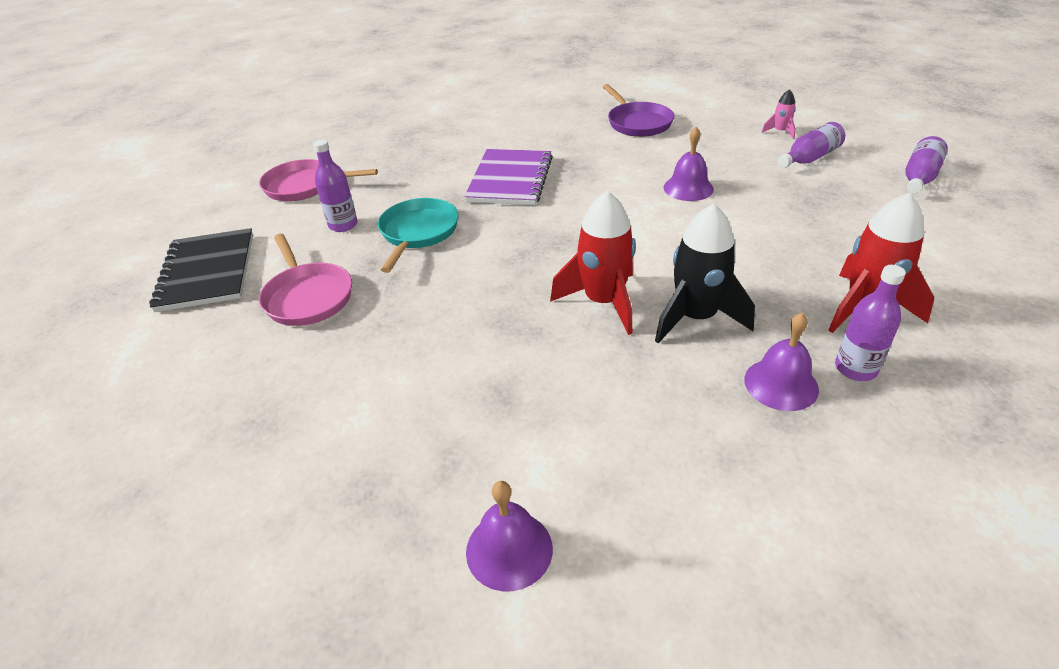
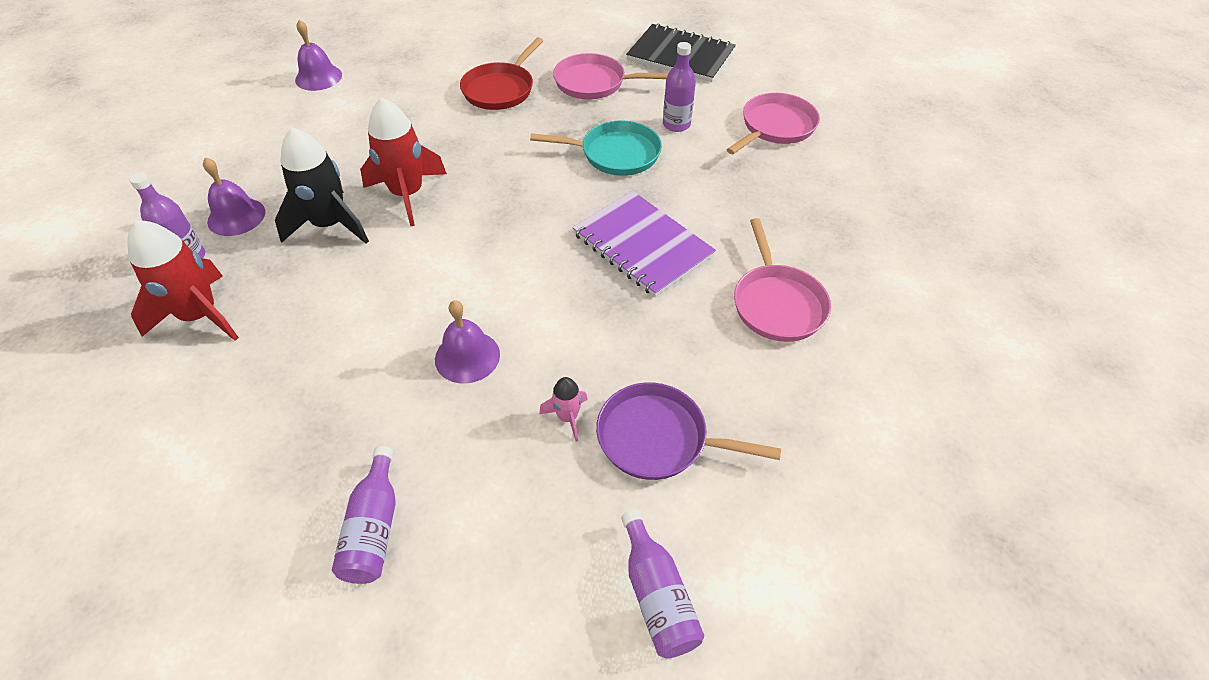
camera: 125 degrees right, 10 degrees up
(377, 351) = (500, 89): none -> red pan
(418, 233) = (615, 154): turquoise pan -> turquoise pan turned 45 degrees counterclockwise
(501, 128) = (777, 303): none -> pink pan
(780, 132) = (459, 574): pink rocket -> pink rocket (567, 417)
(919, 177) = (202, 593): purple bottle -> purple bottle (657, 596)

